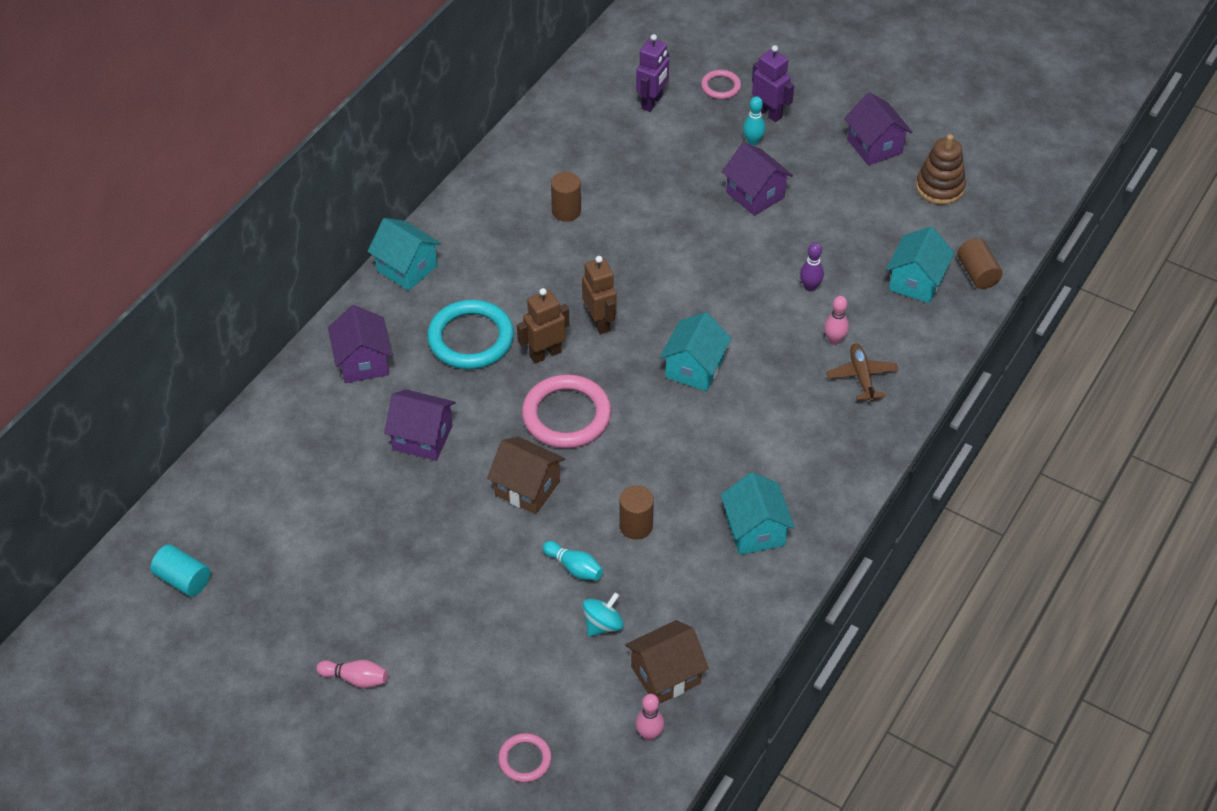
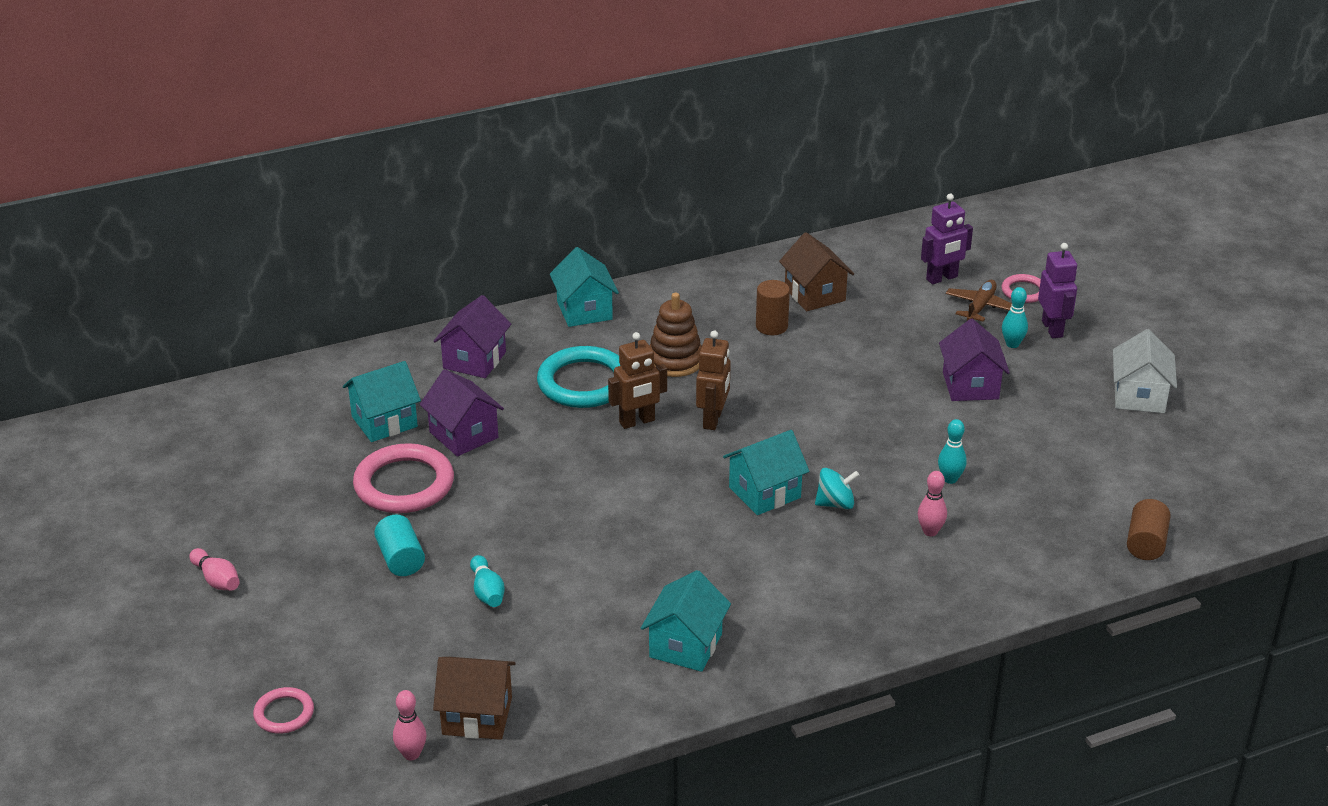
camera: 35 degrees right, 15 degrees down
(183, 579) = (167, 444): turquoise cylinder -> turquoise cylinder (401, 559)
(527, 488) = (512, 513): brown house -> brown house (815, 294)
(545, 354) = (637, 422): brown robot -> brown robot turned 150 degrees clockwise
(566, 415) = (606, 475): pink ring -> pink ring (404, 484)
(603, 624) = (464, 647): turquoise spinning top -> turquoise spinning top (835, 503)
(636, 526) = (577, 587): brown cylinder -> none
(810, 287) = (950, 479): purple bowling pin -> turquoise bowling pin
(861, 377) = (927, 573): brown plane -> brown plane (980, 307)
(874, 146) = (1139, 396): purple house -> white house
(916, 281) = (1069, 522): turquoise house -> turquoise house (384, 421)
(940, 187) = (1177, 456): brown stacking toy -> brown stacking toy (675, 361)

